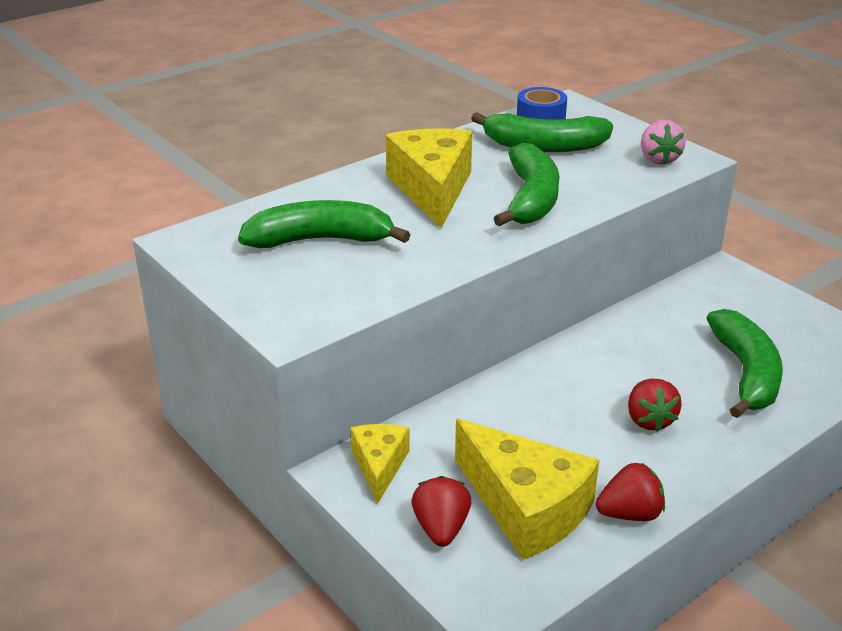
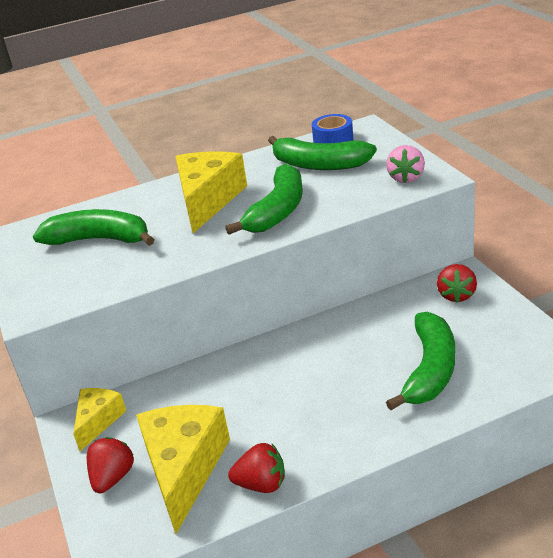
camera: 20 degrees right, 0 degrees up
(525, 507) = (184, 468): yellow cheese -> yellow cheese turned 150 degrees counterclockwise
(649, 420) = (324, 404): red strawberry -> red strawberry (456, 295)

